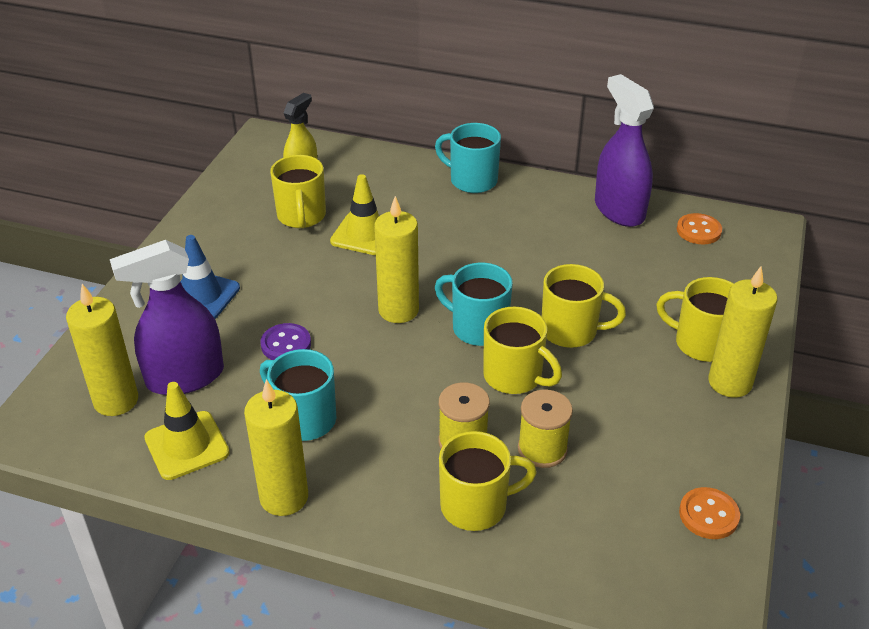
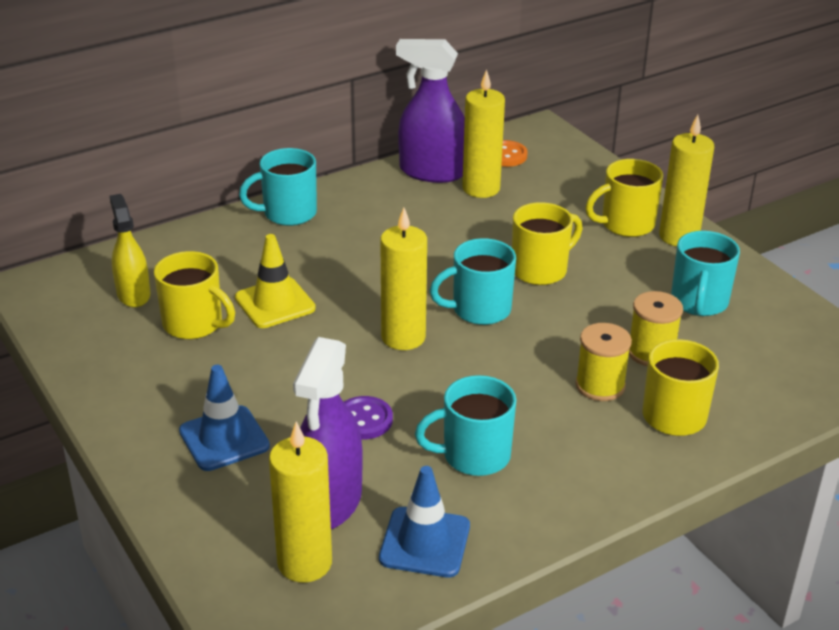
camera: 50 degrees left, 5 degrees down
(187, 445) = (424, 542): yellow traffic cone -> blue traffic cone
(284, 497) = (556, 512): yellow candle -> yellow candle (481, 188)
(514, 377) = (558, 323): yellow mug -> none
(650, 443) = (699, 302): none -> turquoise mug
(708, 515) = (791, 318): orange button -> none

